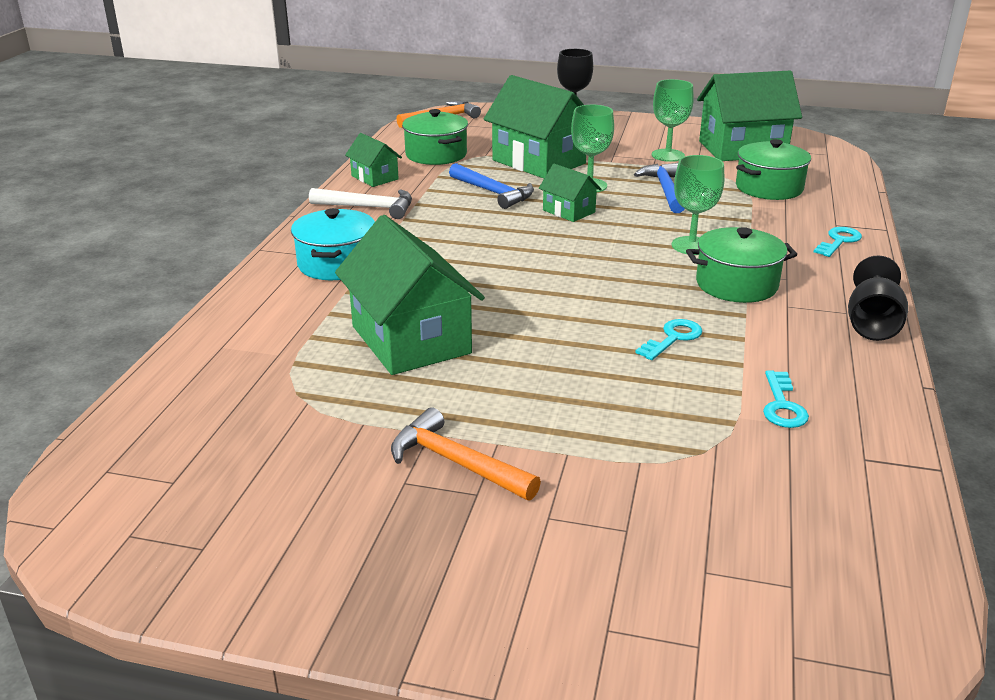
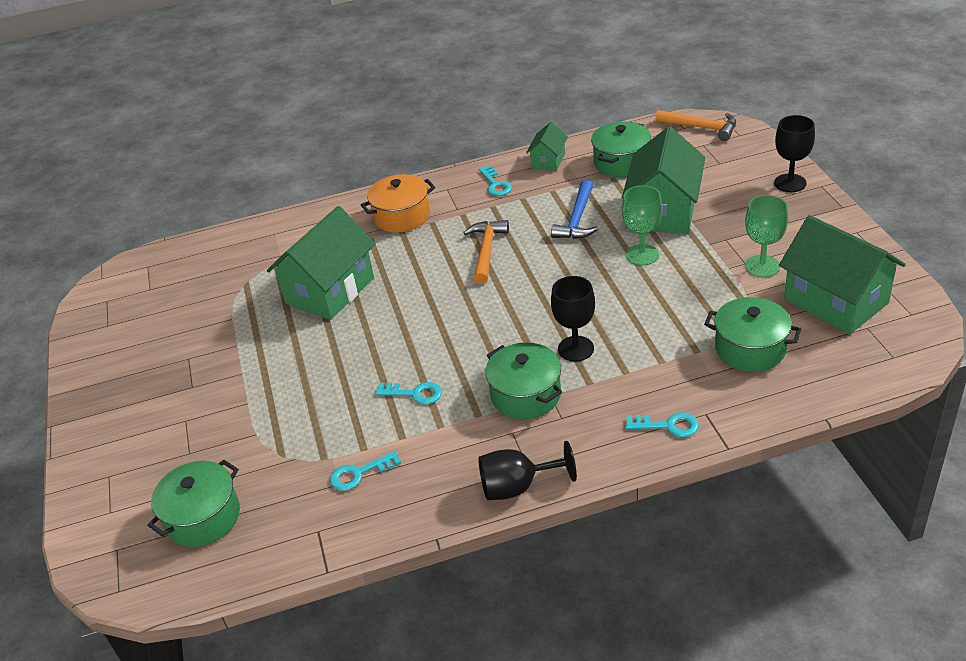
camera: 65 degrees right, 10 degrees up
(336, 264) = (402, 216): turquoise pot -> orange pot
(368, 207) = (495, 184): white hammer -> turquoise key
(456, 463) = (215, 367): orange hammer -> orange hammer (486, 251)
(569, 211) = (580, 266): green house -> none
(665, 190) = (677, 295): blue hammer -> none
(691, 246) = (576, 349): green goblet -> black goblet
(778, 547) = (203, 517): none -> green pot

